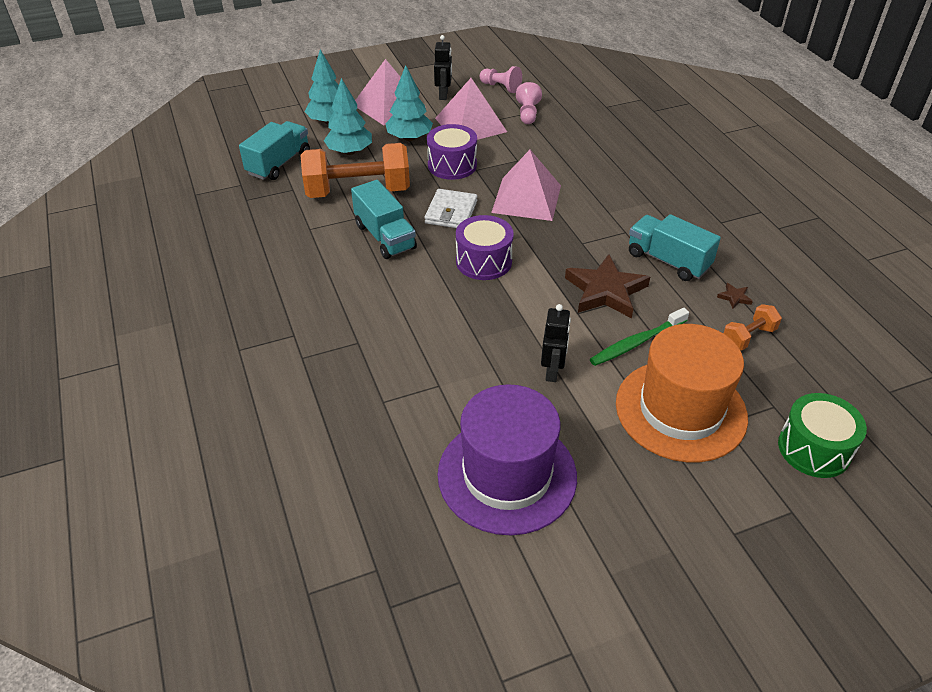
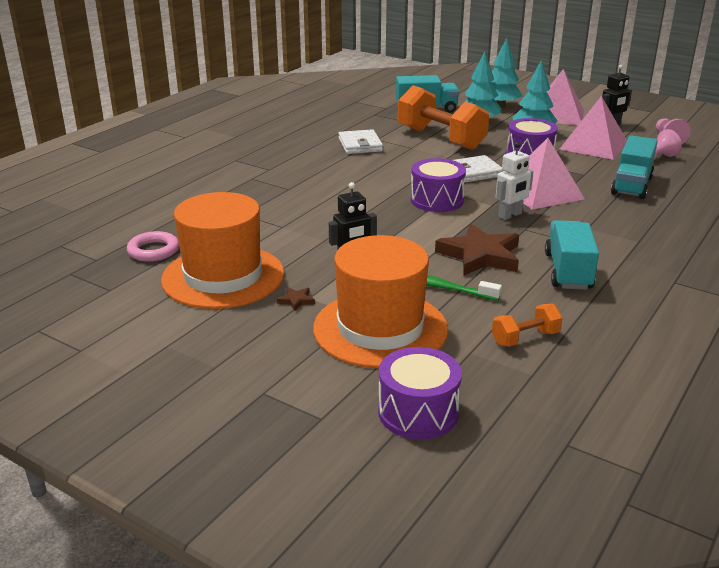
camera: 55 degrees right, 15 degrees down
(311, 246) = (360, 145): none -> white wallet
(385, 237) = (407, 162): turquoise truck -> turquoise truck (632, 185)
(401, 509) = (153, 251): none -> pink ring
(507, 475) = (223, 276): purple hat -> orange hat
(552, 237) = (510, 215): none -> white robot
(734, 297) = (571, 317): brown star -> brown star (296, 300)
(748, 337) = (525, 338): orange dumbbell -> orange dumbbell turned 45 degrees counterclockwise
(814, 449) = (418, 412): green drum -> purple drum

